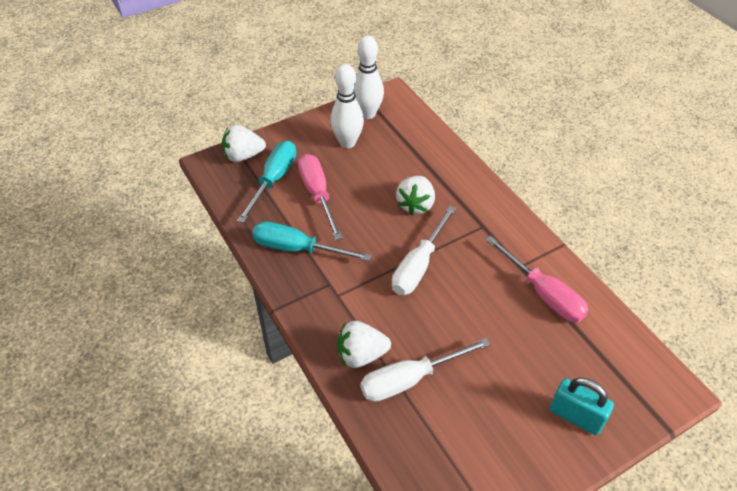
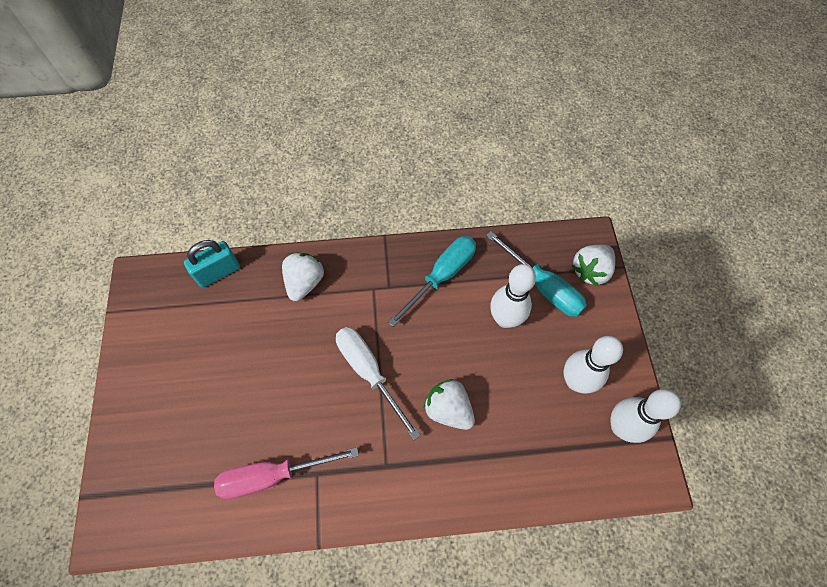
camera: 115 degrees right, 15 degrees up
(243, 156) = (590, 271): white strawberry -> white strawberry turned 150 degrees counterclockwise
(317, 194) = (505, 319): pink screwdriver -> white bowling pin
(410, 379) = (261, 308): white screwdriver -> none
(576, 416) = (147, 421): turquoise padlock -> turquoise padlock (218, 272)

